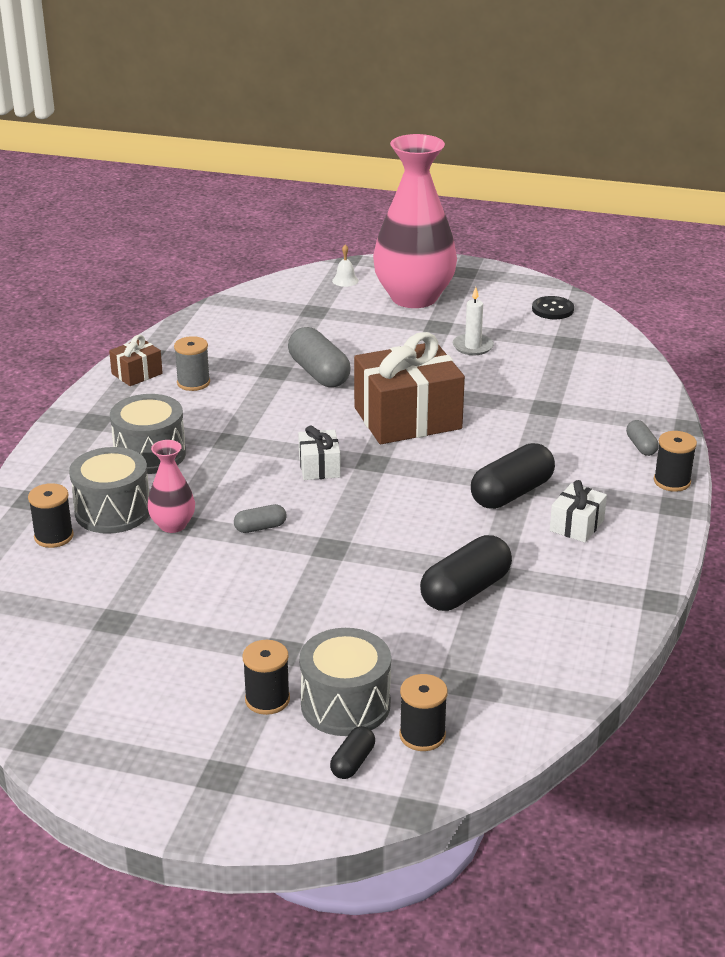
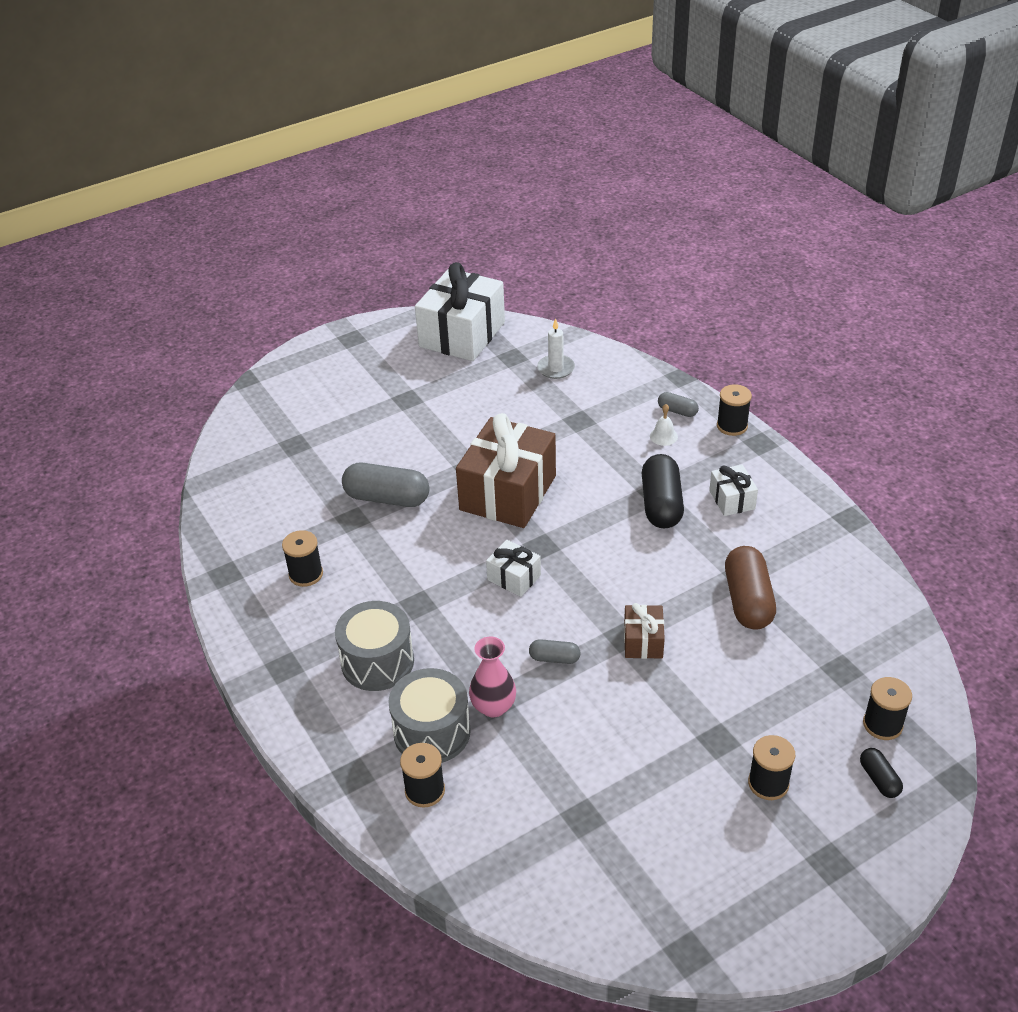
camera: 45 degrees left, 10 degrees up
(137, 374) = (246, 599): brown gift -> brown gift (643, 641)
(193, 383) = (306, 574): grey spool -> black spool
(260, 527) = (554, 658): grey capsule -> grey capsule turned 75 degrees clockwise
(345, 280) = (274, 401): white bell -> white bell (663, 436)
(345, 704) = (813, 743): grey drum -> none
(414, 297) = (351, 384): pink vase -> none
(465, 591) = (748, 600): black capsule -> brown capsule
(473, 346) = (457, 401): white candle -> white candle (556, 368)
(552, 309) = (462, 334): black button -> white gift

